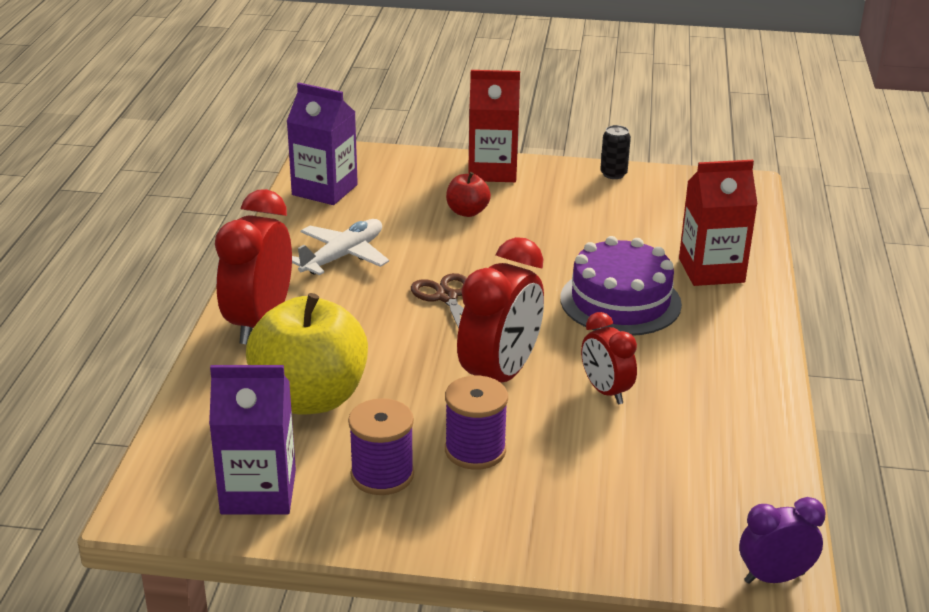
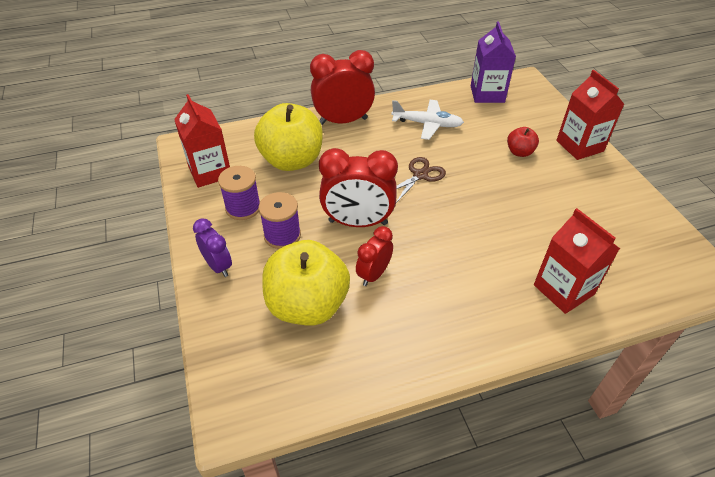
camera: 65 degrees right, 15 degrees up
(258, 492) = (210, 172): purple carton -> red carton
(613, 174) = (641, 200): black can -> none
(620, 301) = (480, 252): purple cake -> none
(625, 461) = (307, 305): none -> yellow apple
(774, 577) = (227, 417): purple clock -> purple clock (218, 266)

